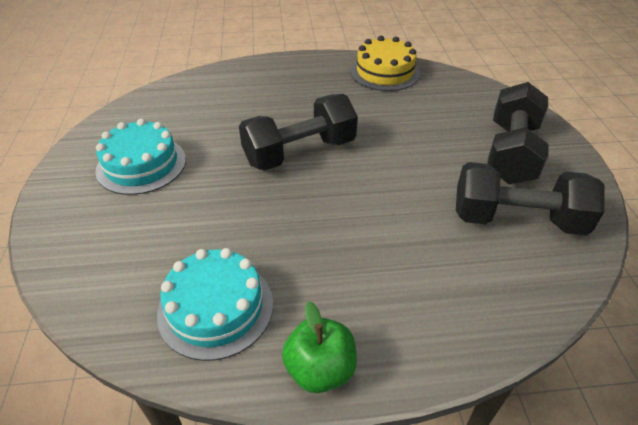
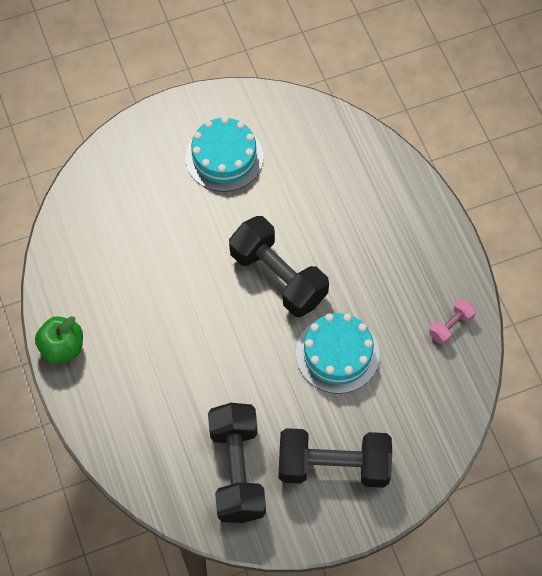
camera: 75 degrees right, 20 degrees up
(216, 308) = (94, 270): turquoise cake -> turquoise cake (337, 354)
(384, 72) = (451, 326): yellow cake -> pink dumbbell

